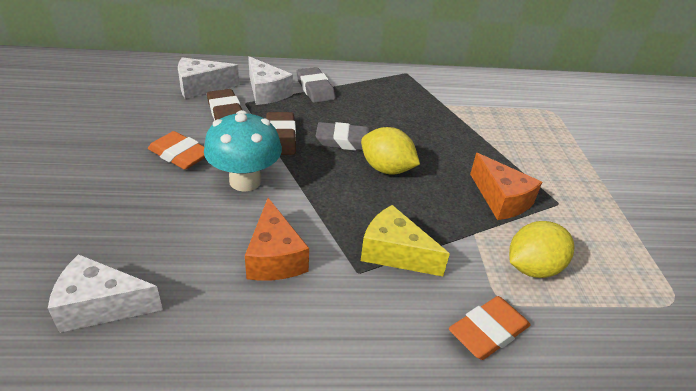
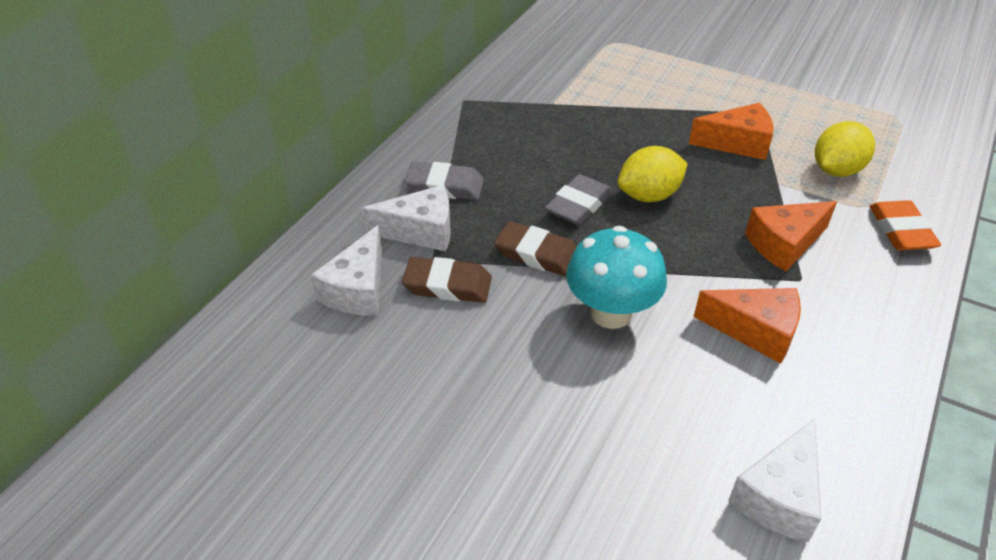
camera: 55 degrees left, 5 degrees up
(180, 155) = (520, 357): orange eraser -> none
(395, 253) = (784, 244): yellow cheese -> orange cheese
(532, 268) = (836, 170): yellow lemon -> yellow lemon turned 45 degrees clockwise

